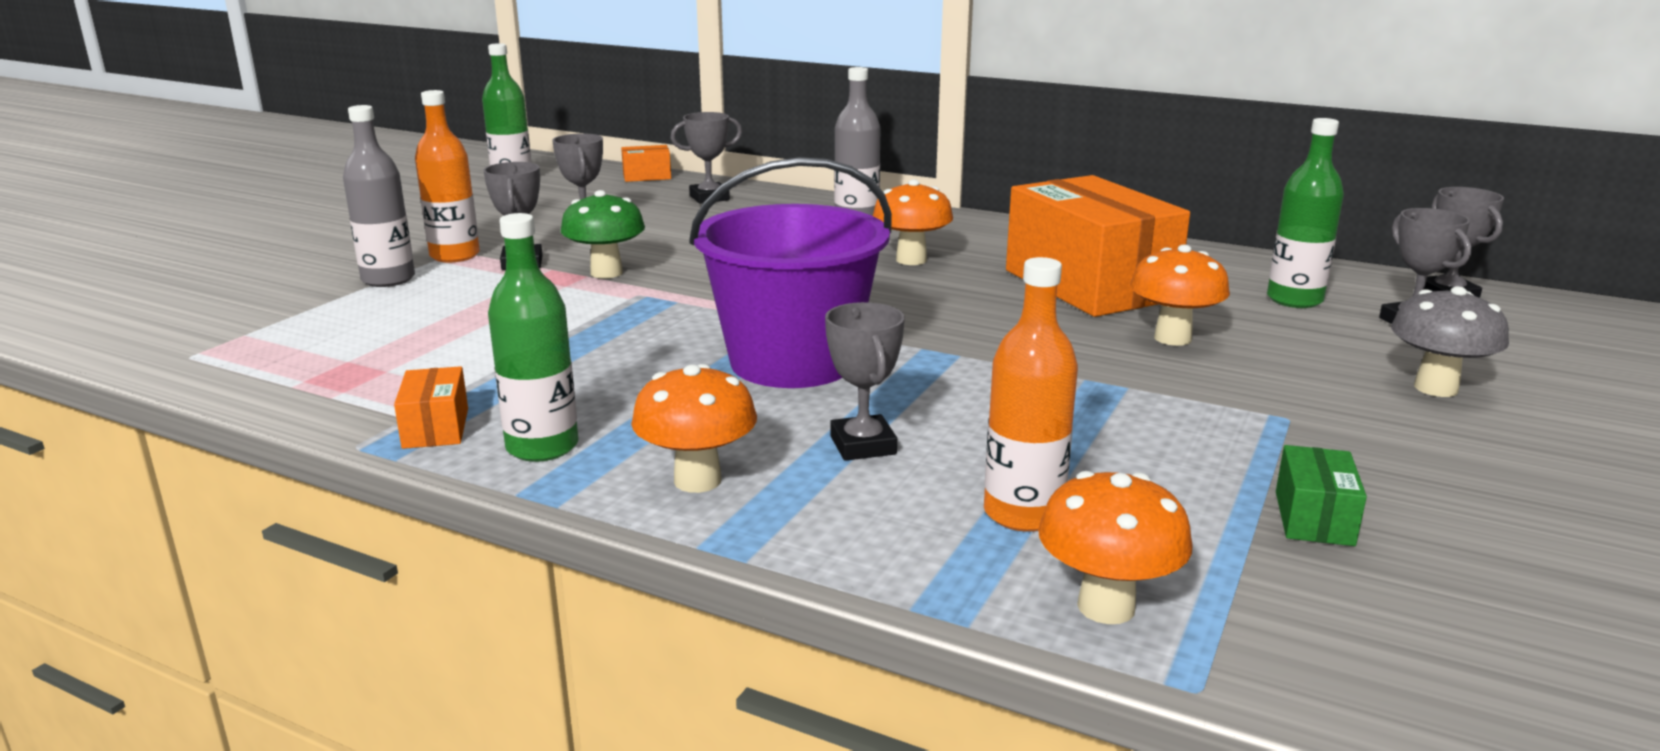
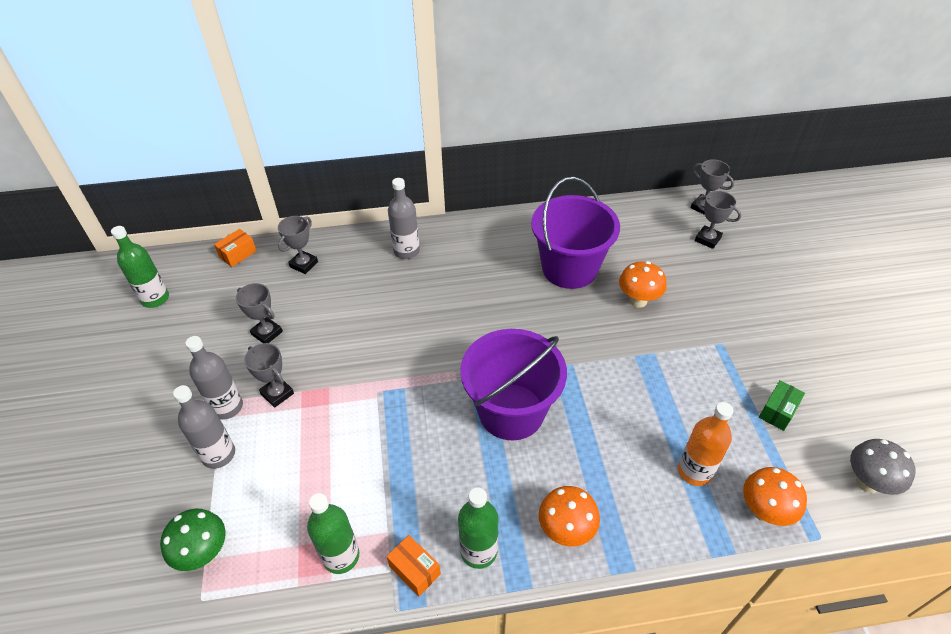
camera: 35 degrees left, 25 degrees up
(455, 255) = (227, 407): orange bottle -> grey bottle
(606, 273) = (336, 378): green mushroom -> green mushroom (204, 553)
(863, 445) = (601, 461): grey trophy -> none
(911, 260) = (473, 284): orange mushroom -> none
(1089, 285) = (569, 268): orange box -> purple bucket
(1294, 300) = (655, 240): green bottle -> green bottle (341, 556)
(1313, 518) = (778, 411): green box -> green box turned 60 degrees clockwise
(1435, 388) = (749, 291): grey mushroom -> grey mushroom (867, 482)

